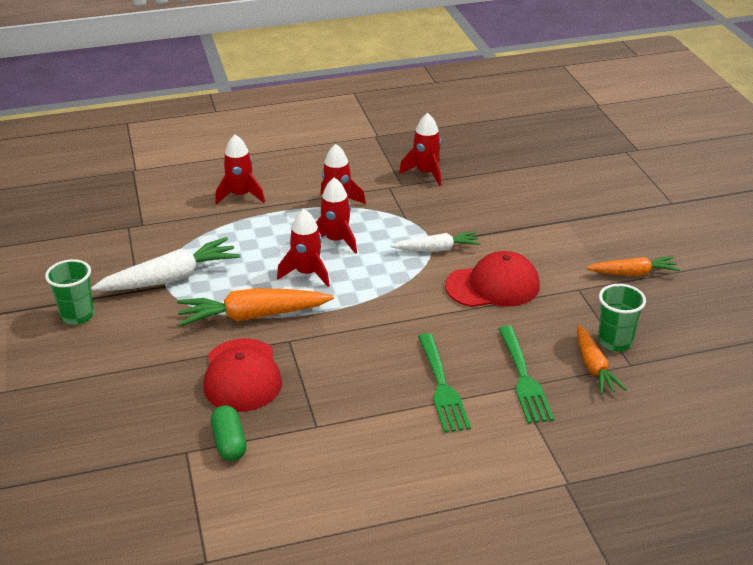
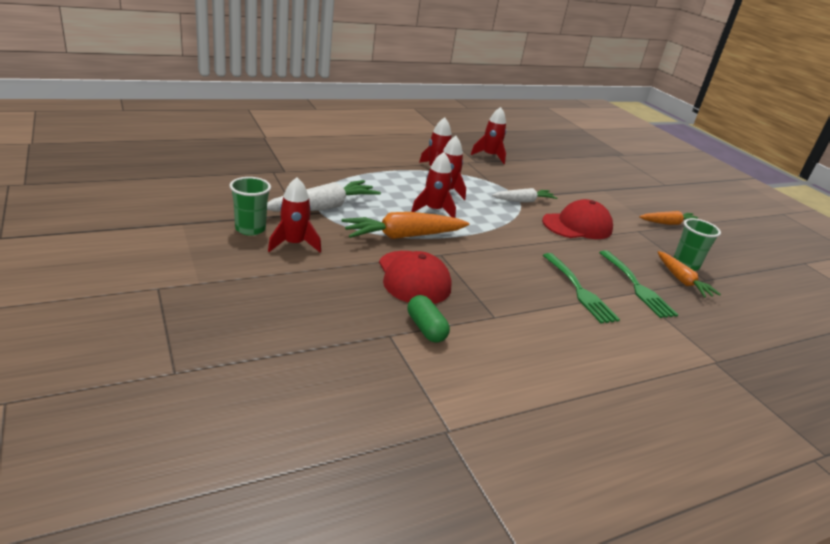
camera: 15 degrees left, 5 degrees down
(241, 195) = (358, 159): red rocket -> red rocket (294, 244)

